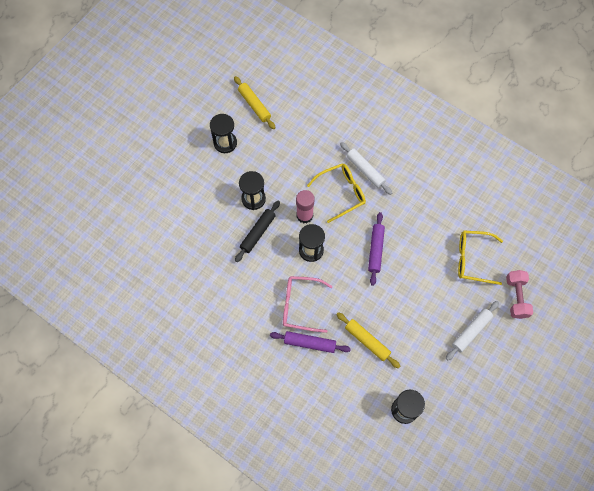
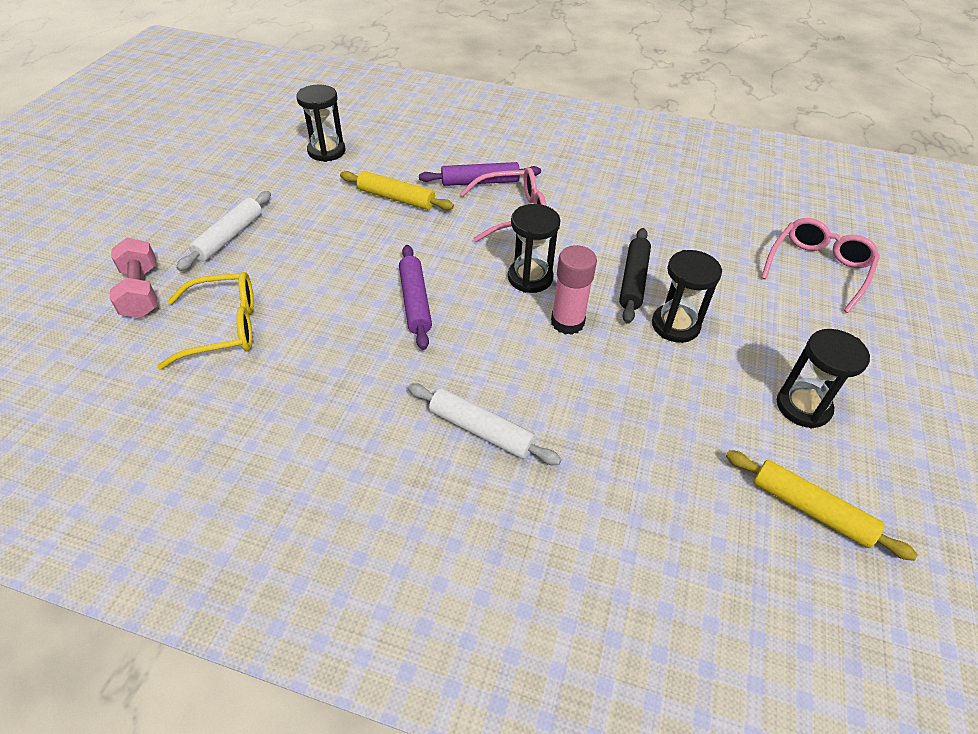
camera: 160 degrees right, 20 degrees down
(155, 213) = (818, 269): none -> pink glasses
(341, 193) = (514, 375): yellow glasses -> none

